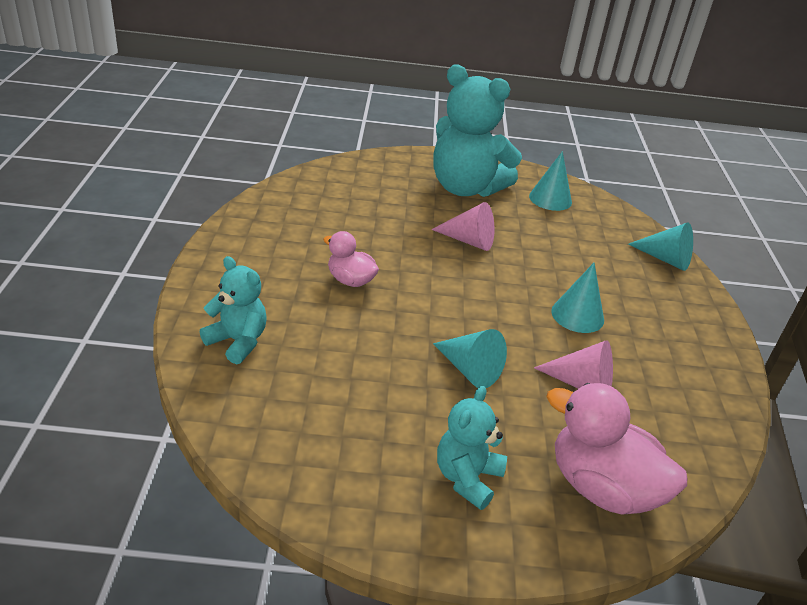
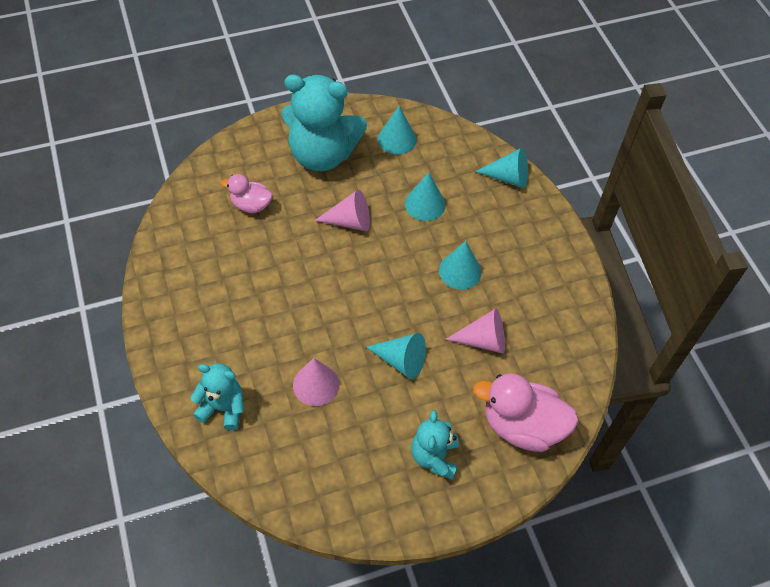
camera: 20 degrees left, 20 degrees up
(350, 280) = (276, 307): pink duck -> pink duck (251, 205)
(356, 357) = (316, 384): none -> pink cone
(559, 252) = (425, 204): none -> turquoise cone

